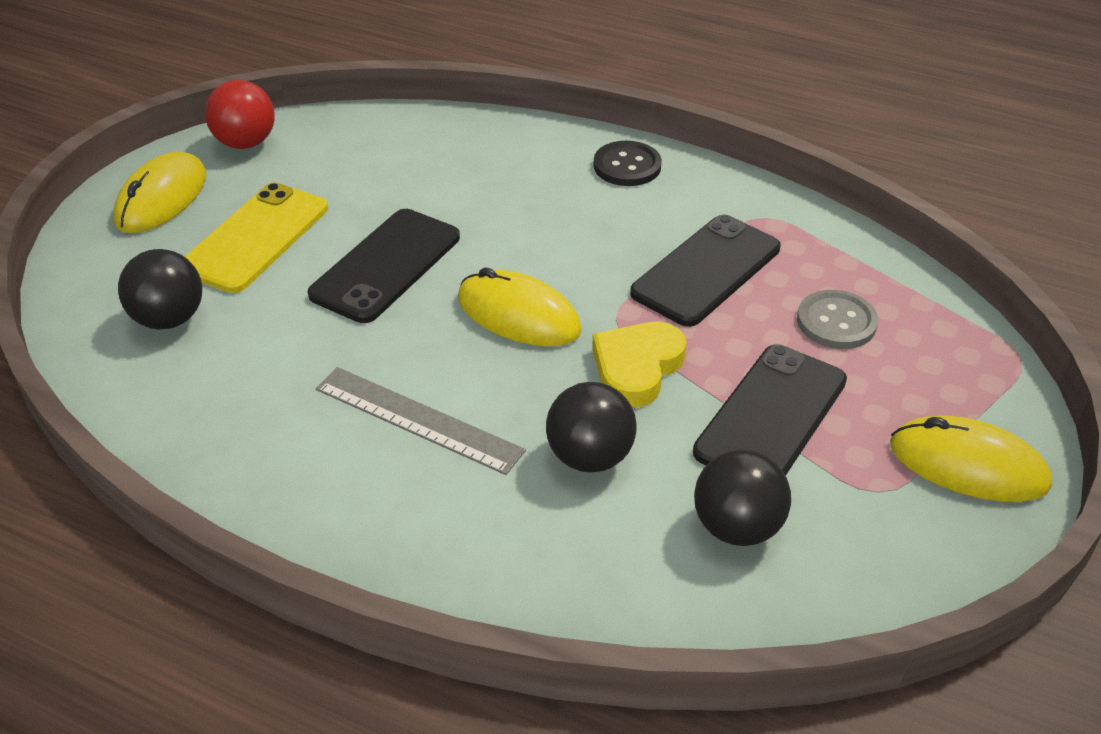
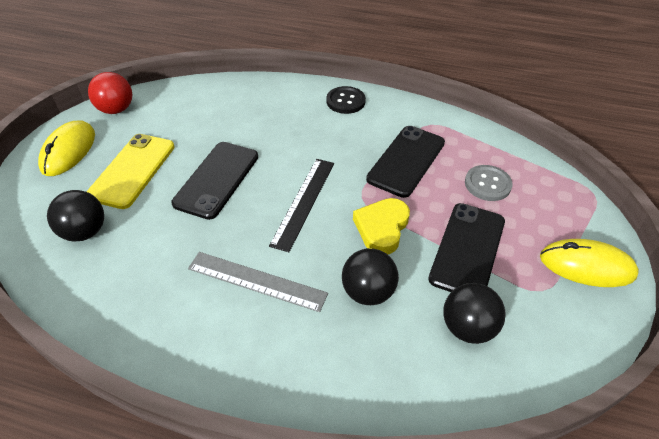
camera: 10 degrees left, 5 degrees up
(518, 315) = (304, 202): yellow mouse -> black ruler

